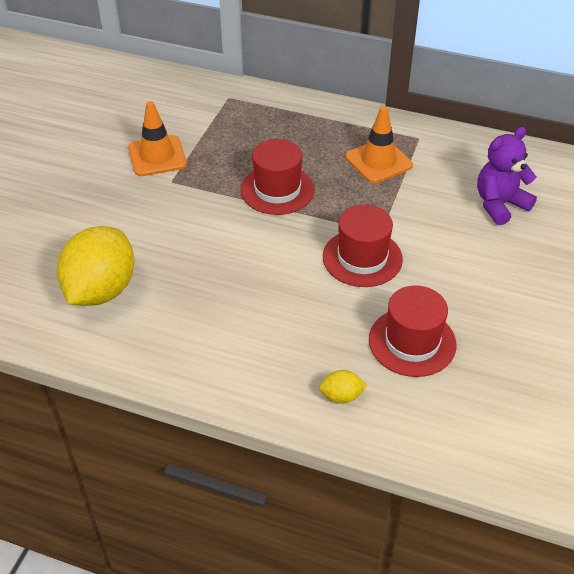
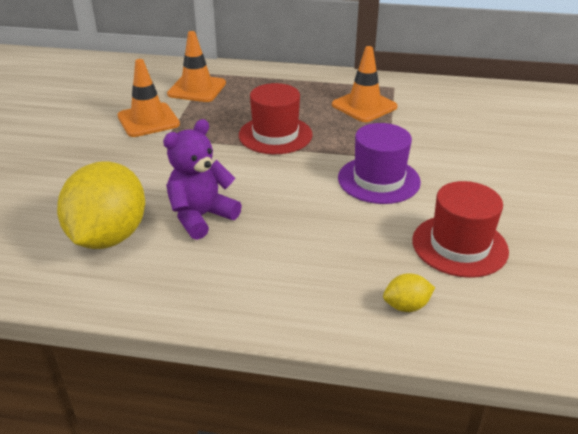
camera: 10 degrees left, 10 degrees down
(213, 118) = (197, 89): none -> orange traffic cone
(362, 258) = (378, 180): red hat -> purple hat
(499, 205) = (489, 127): purple teddy bear -> purple teddy bear (201, 217)

